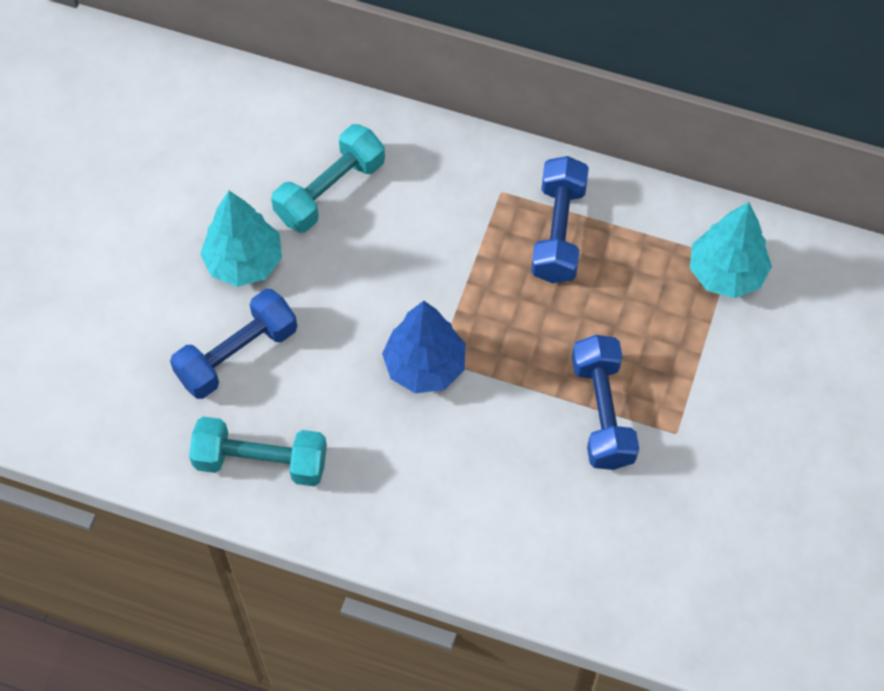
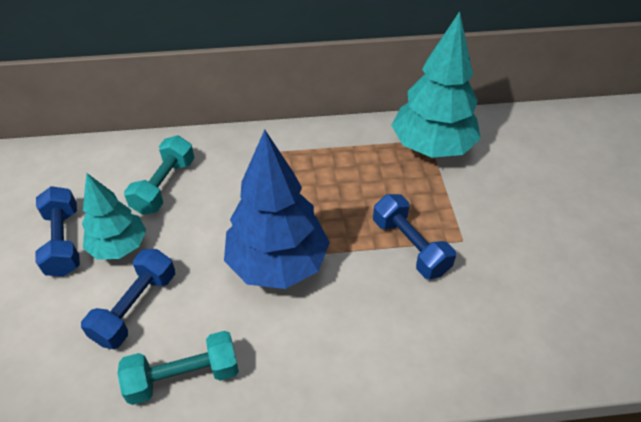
camera: 25 degrees left, 15 degrees down
(425, 366) = (277, 263): blue tree -> blue tree, size x1.64
(558, 232) = (322, 160): blue dumbbell -> blue dumbbell (63, 242)
(726, 273) = (432, 147): turquoise tree -> turquoise tree, size x1.64

